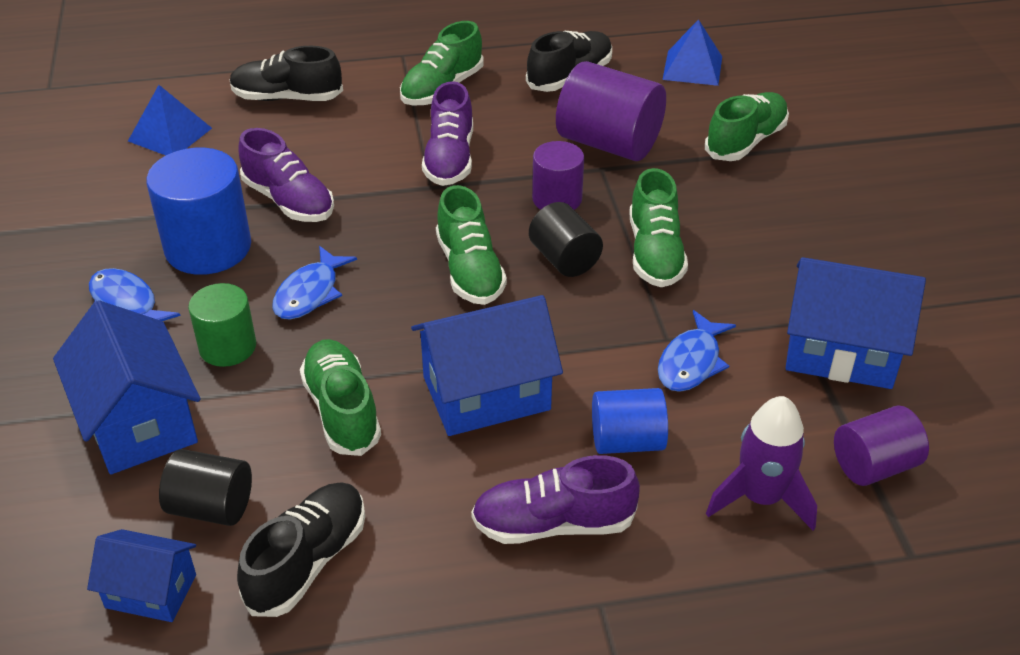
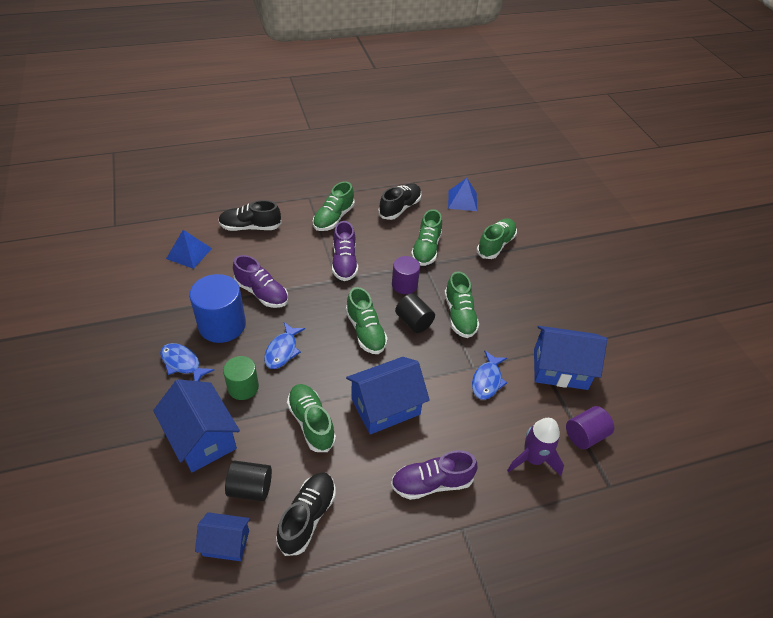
camera: 10 degrees left, 5 degrees up
(609, 143) = (426, 249): purple cylinder -> green shoe
(627, 441) = (461, 430): blue cylinder -> none

